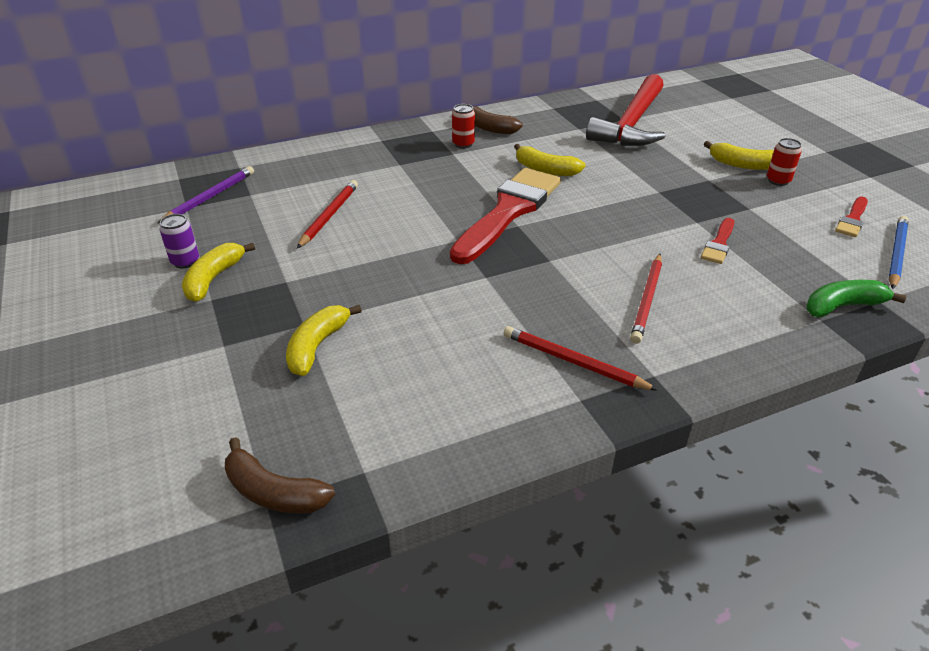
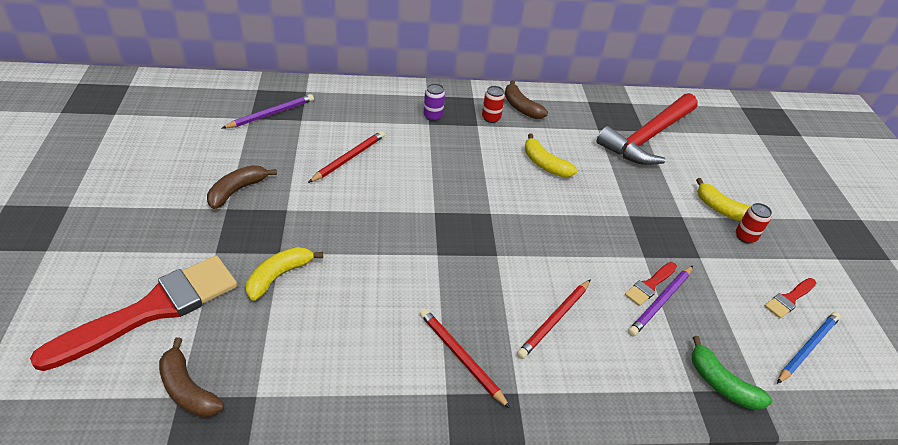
camera: 15 degrees right, 5 degrees up
(185, 261) = (225, 168): purple can -> purple can (433, 116)
(213, 279) = (237, 190): yellow banana -> brown banana
(508, 212) = (490, 197): red brush -> red brush (152, 310)
(739, 255) = (660, 302): none -> purple pencil
(842, 306) = (721, 384): green banana -> green banana turned 135 degrees counterclockwise

